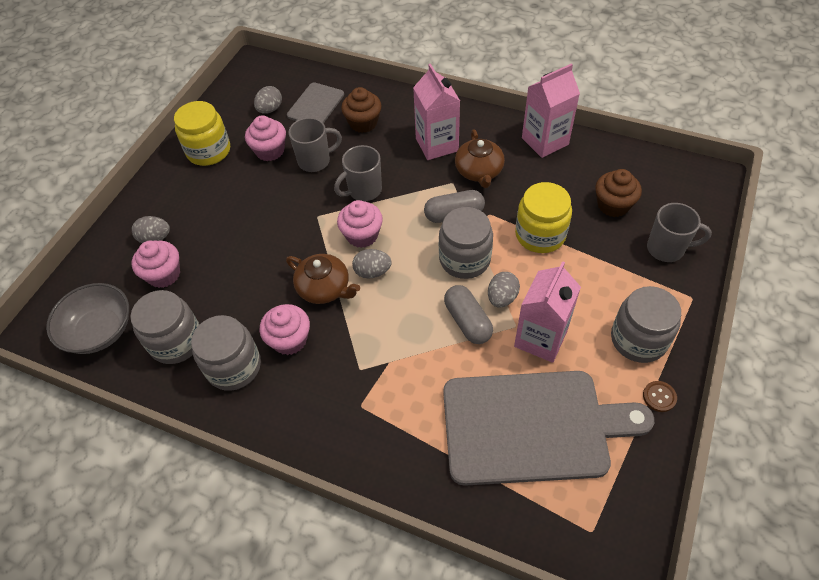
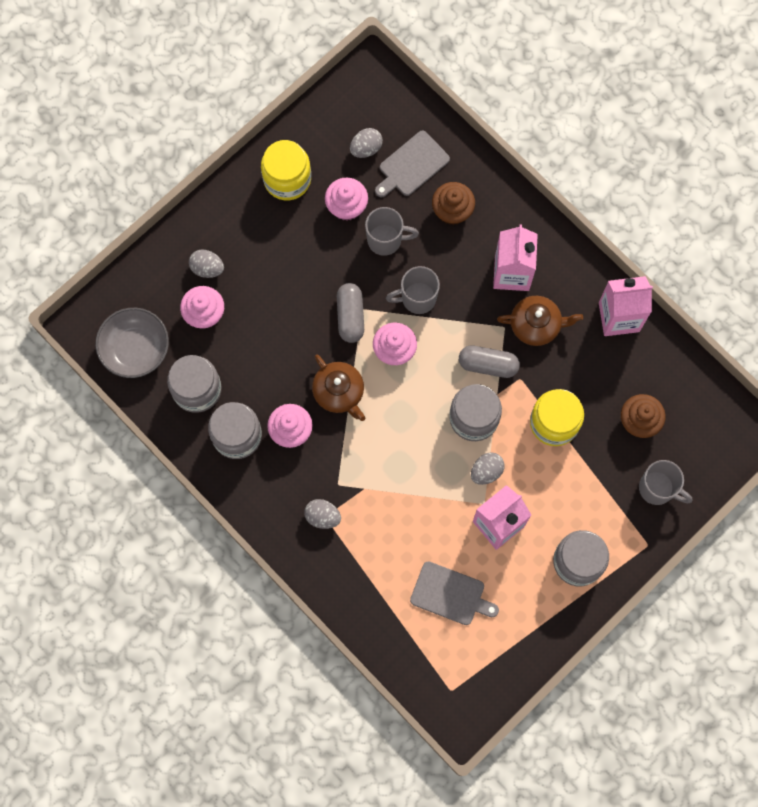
camera: 20 degrees right, 20 degrees up
(372, 272) = (387, 394): grey egg -> grey egg (322, 516)
(467, 321) = (446, 480): grey capsule -> grey capsule (350, 316)
(479, 171) = (536, 325): brown teapot -> brown teapot turned 105 degrees counterclockwise
(532, 426) = (450, 594): grey cutting board -> grey cutting board, size x0.50
(659, 397) = (563, 616): brown button -> none

